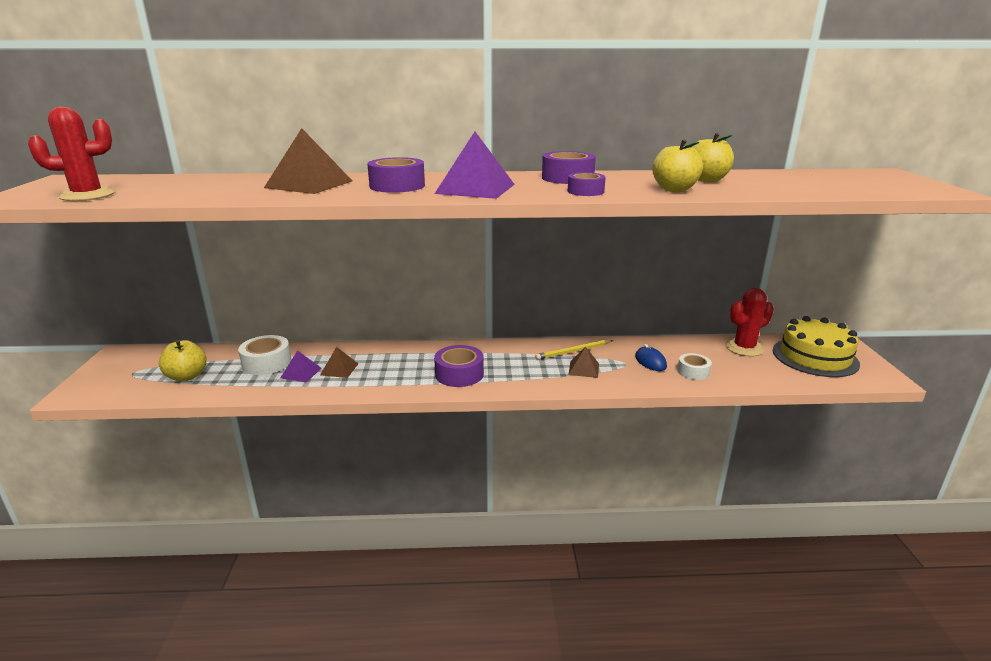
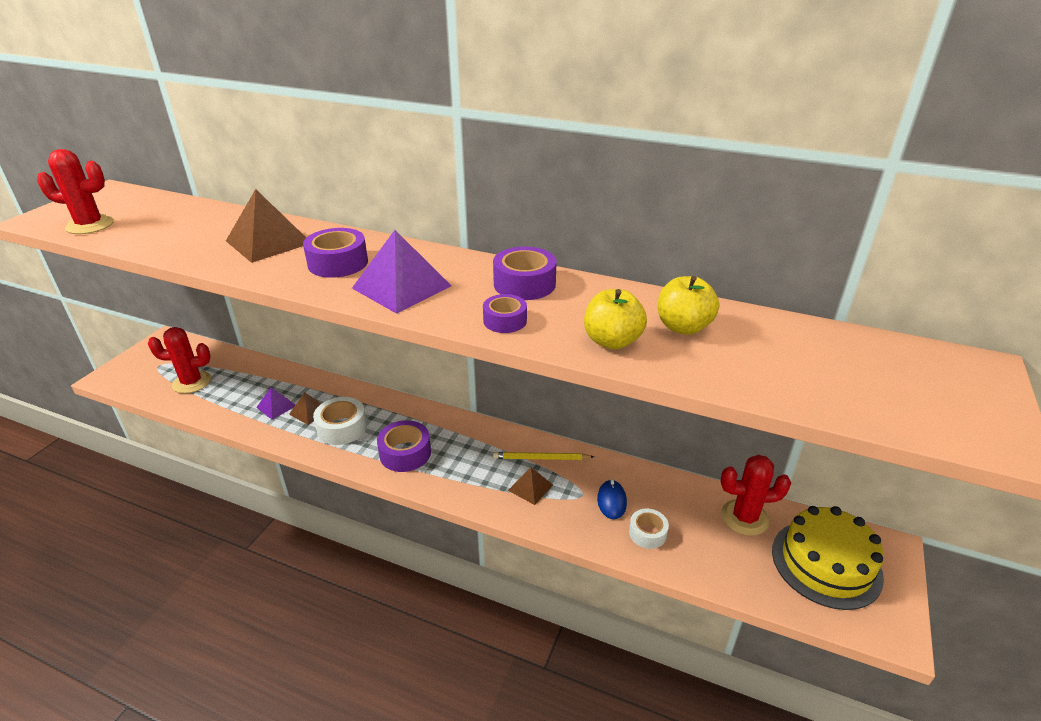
camera: 25 degrees right, 10 degrees up
(187, 376) = (192, 382): yellow apple -> red cactus
(267, 363) = (259, 385): white tape -> white tape (342, 428)

